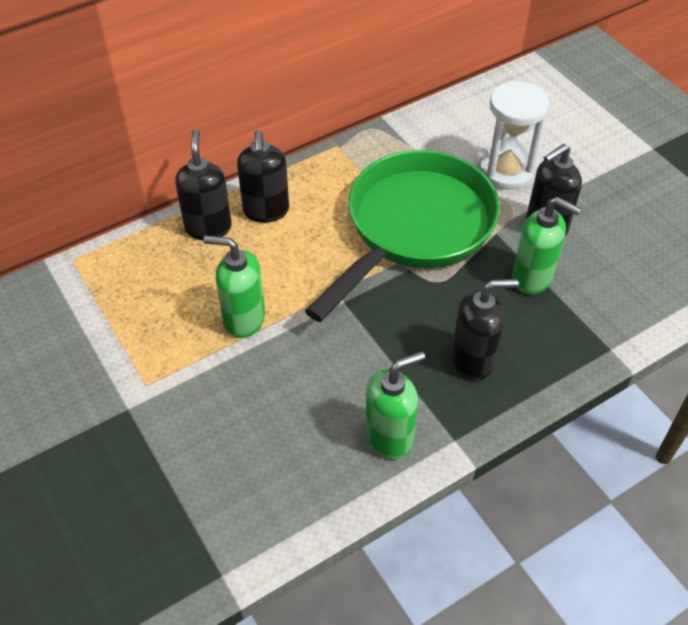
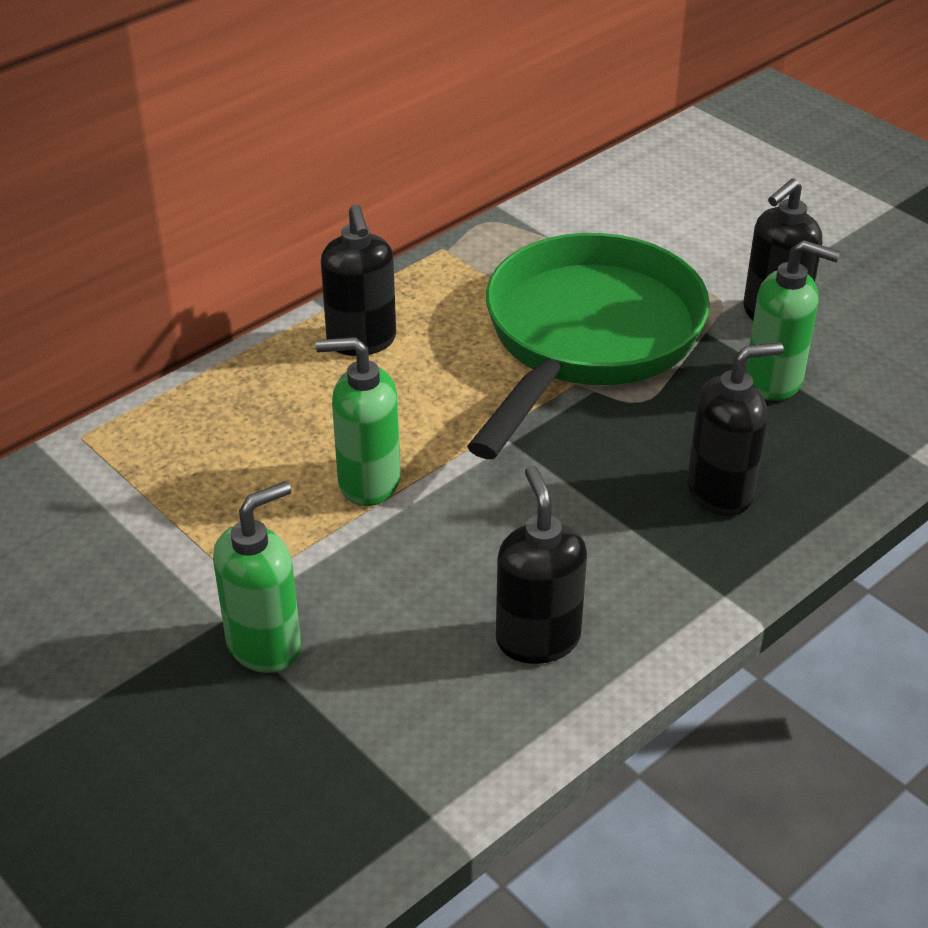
camera: 10 degrees left, 10 degrees down
(208, 227) = (280, 371): black soap dispenser -> black soap dispenser (537, 639)
(389, 437) = (629, 604): green soap dispenser -> green soap dispenser (264, 645)
(505, 171) = (697, 255): white hourglass -> none

